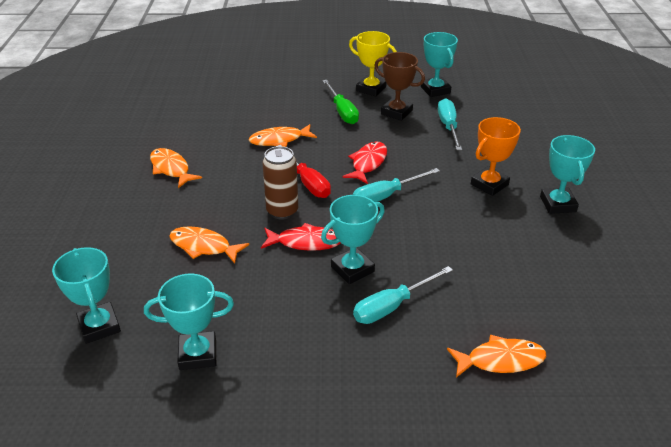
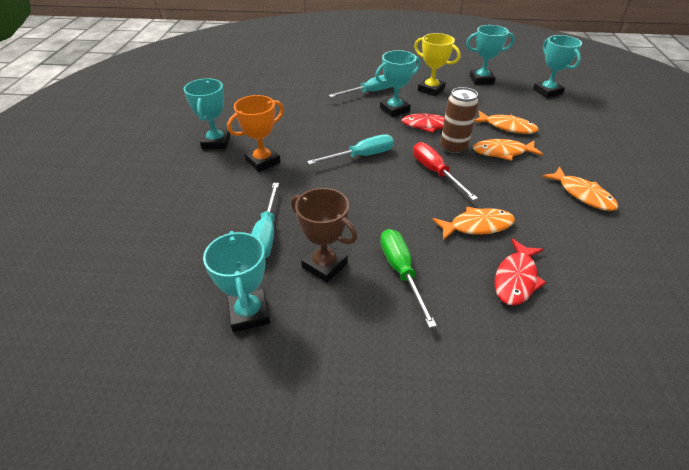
camera: 175 degrees left, 5 degrees up
(368, 163) = (374, 189): red fish -> red fish (516, 278)
(371, 89) = (352, 324): yellow trophy -> yellow trophy (431, 89)
(500, 360) = (317, 71): orange fish -> orange fish (502, 152)

